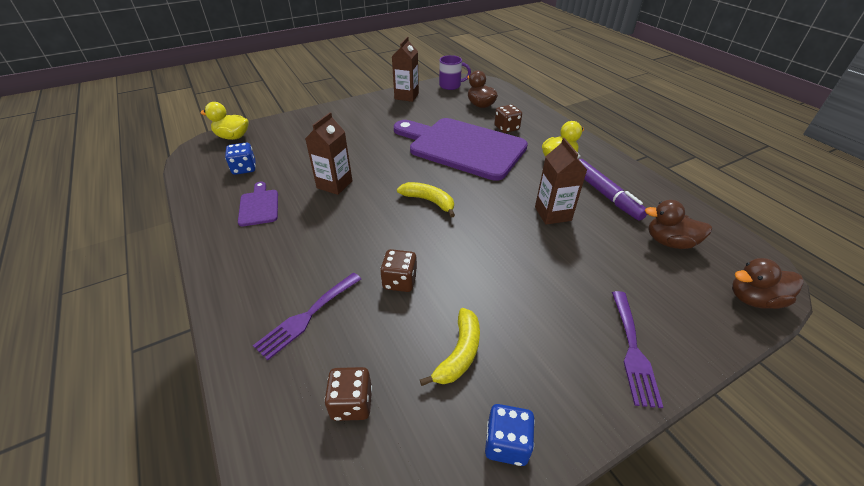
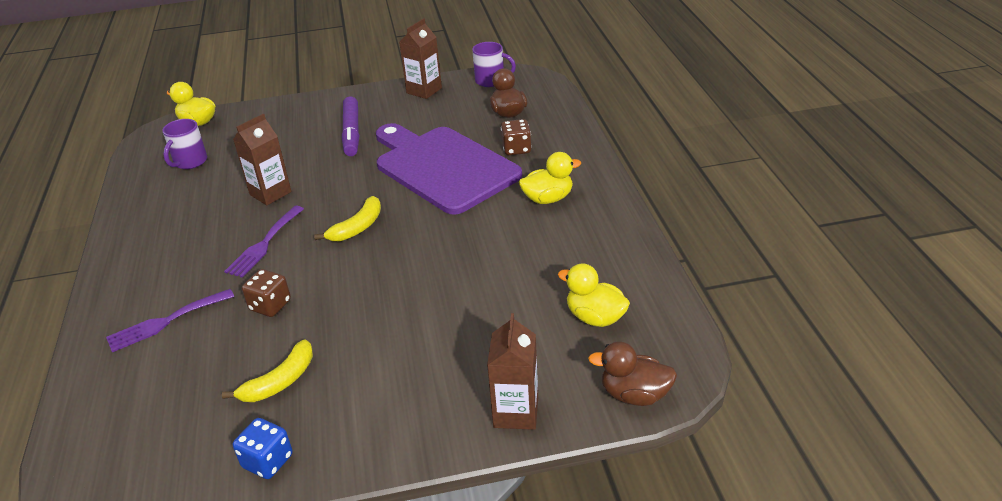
camera: 20 degrees right, 5 degrees down
(244, 168) = (190, 162): blue dice -> purple mug
(259, 206) = (182, 206): purple cutting board -> none
(352, 403) = (160, 401): brown dice -> none
(429, 201) = (357, 227): yellow banana -> yellow banana turned 75 degrees clockwise
(553, 214) = (485, 263): brown carton -> brown carton (516, 412)
(605, 194) = (568, 250): purple marker -> purple marker (351, 133)
(633, 351) = (450, 415): purple fork -> purple fork (264, 244)
(669, 242) = (595, 317): brown duck -> yellow duck

